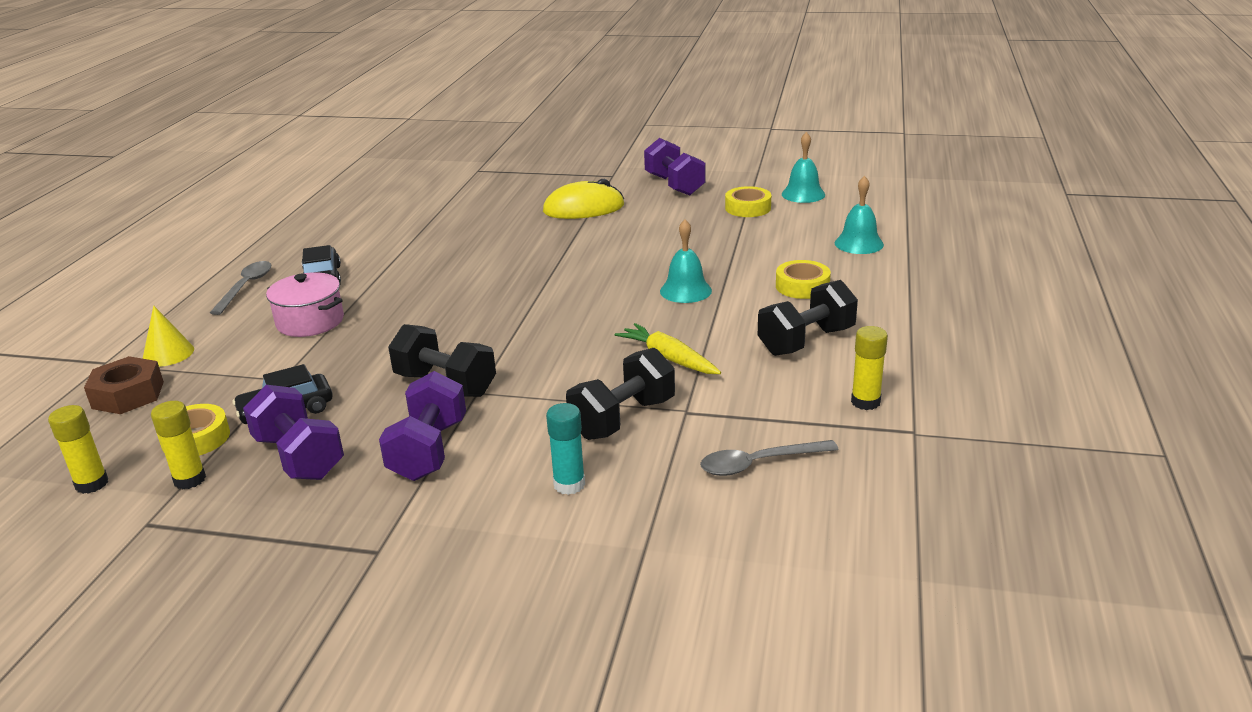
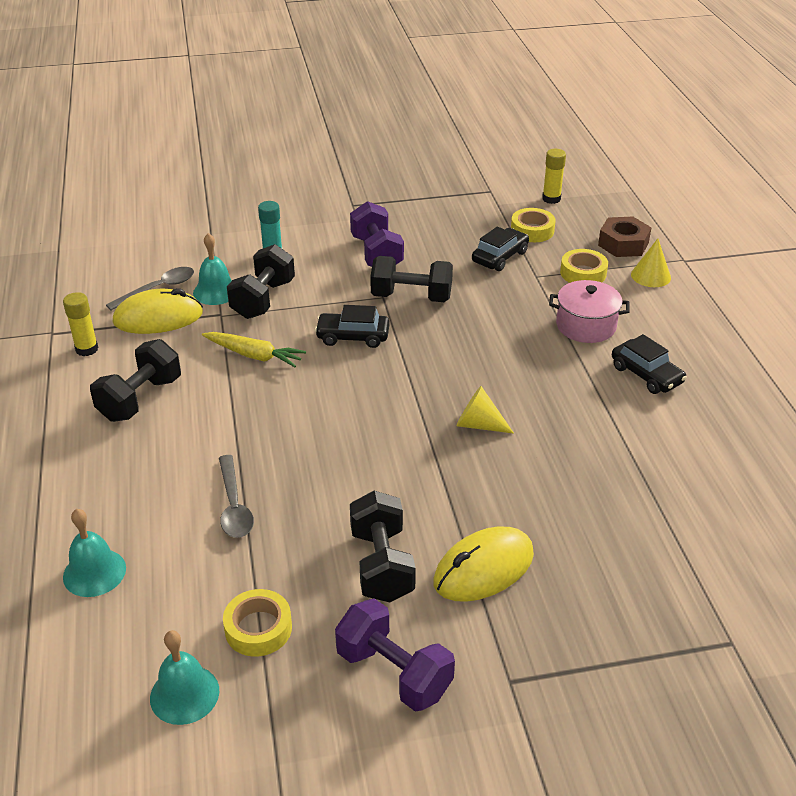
camera: 155 degrees right, 10 degrees up
(190, 480) = (499, 211): yellow glue stick -> none
(246, 287) = (699, 348): grey spoon -> grey spoon (234, 506)
(299, 457) = (452, 234): purple dumbbell -> none
(503, 271) = (478, 424): none -> yellow cone
(549, 356) = (353, 336): none -> black car
(649, 219) = (381, 565): none -> black dumbbell
(685, 291) = (274, 439): turquoise bell -> turquoise bell (216, 291)
(768, 422) = (158, 318): none -> yellow mouse
(802, 286) = (154, 473): yellow tape -> yellow tape (583, 273)

